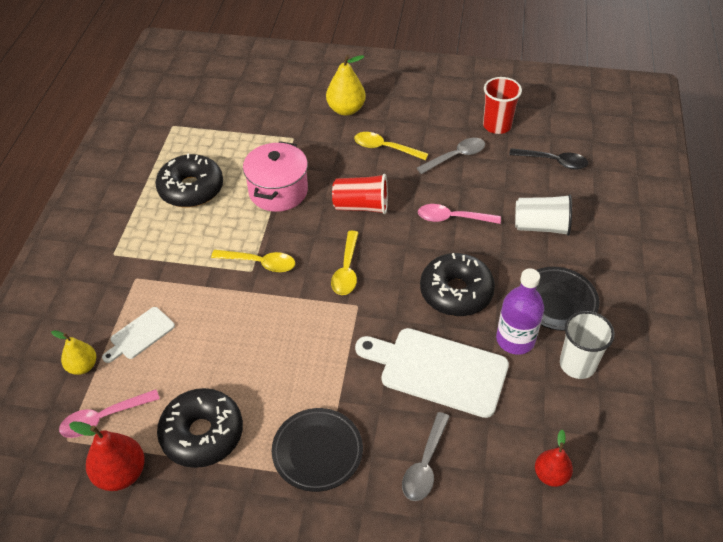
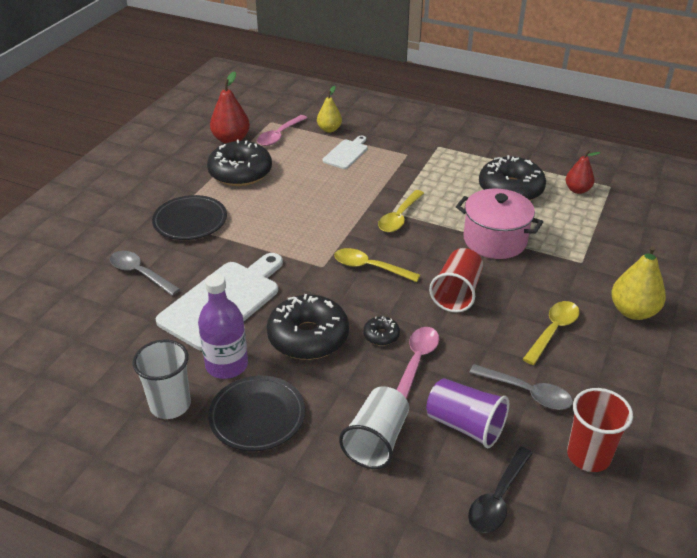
camera: 105 degrees right, 10 degrees down
(104, 418) = (279, 135): pink spoon -> pink spoon turned 135 degrees counterclockwise
(140, 335) = (346, 153): white cutting board -> white cutting board turned 60 degrees clockwise
(433, 245) = (381, 335): none -> black donut
(456, 156) = (527, 392): grey spoon -> grey spoon turned 45 degrees counterclockwise
(502, 183) = (465, 425): none -> purple cup
(551, 475) = (76, 345): red pear -> red pear (577, 190)

